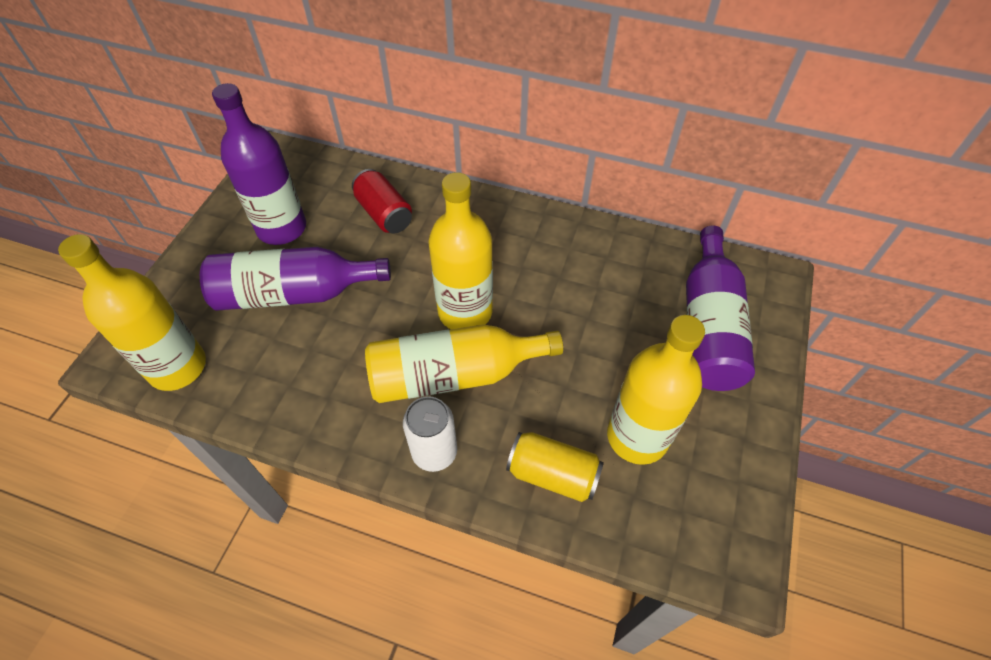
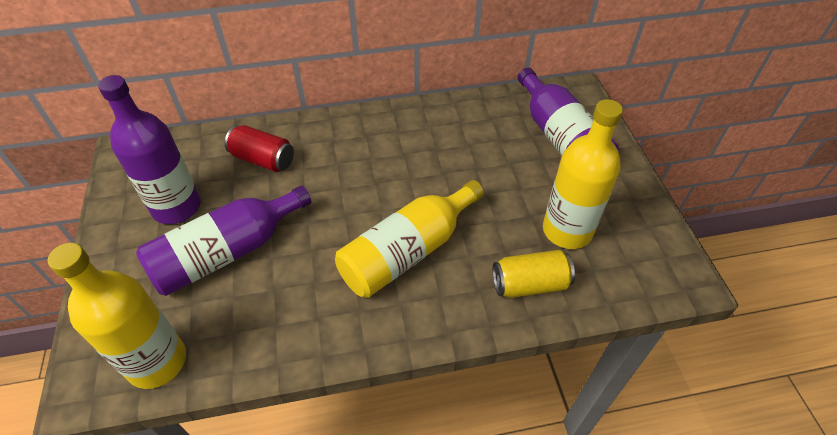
camera: 30 degrees left, 5 degrees down
(434, 452) = (433, 314): white can -> none
(465, 311) = (383, 203): yellow bottle -> none

